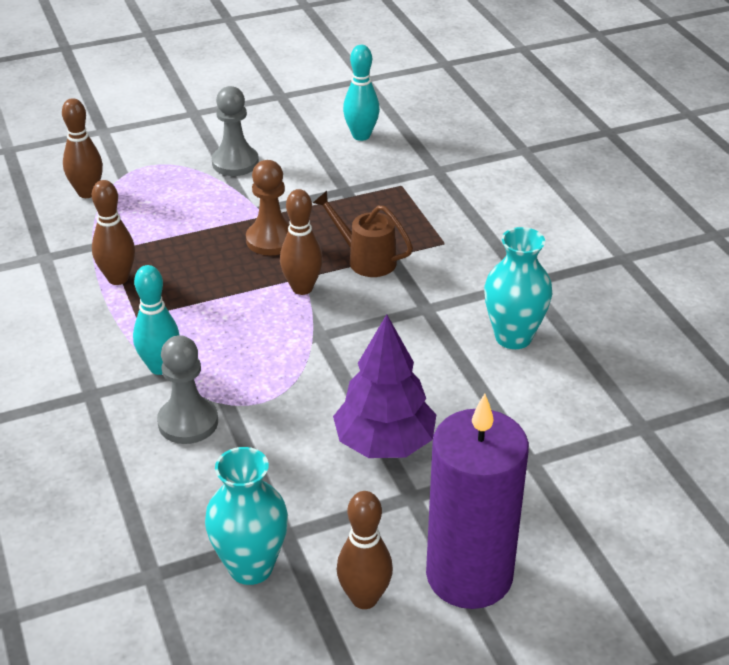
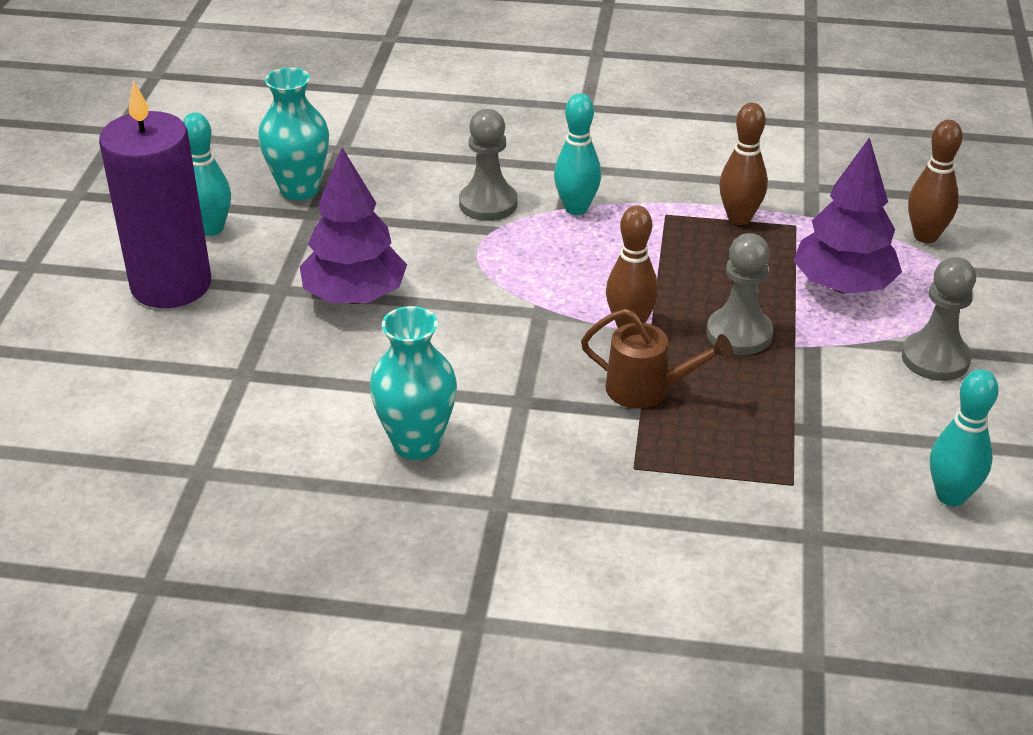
camera: 120 degrees right, 0 degrees up
(179, 212) = (843, 286): none -> purple tree
(271, 240) = (739, 334): brown pawn -> grey pawn
(364, 598) = (212, 228): brown bowling pin -> turquoise bowling pin
(365, 259) = (647, 390): brown watering can -> brown watering can turned 45 degrees clockwise

